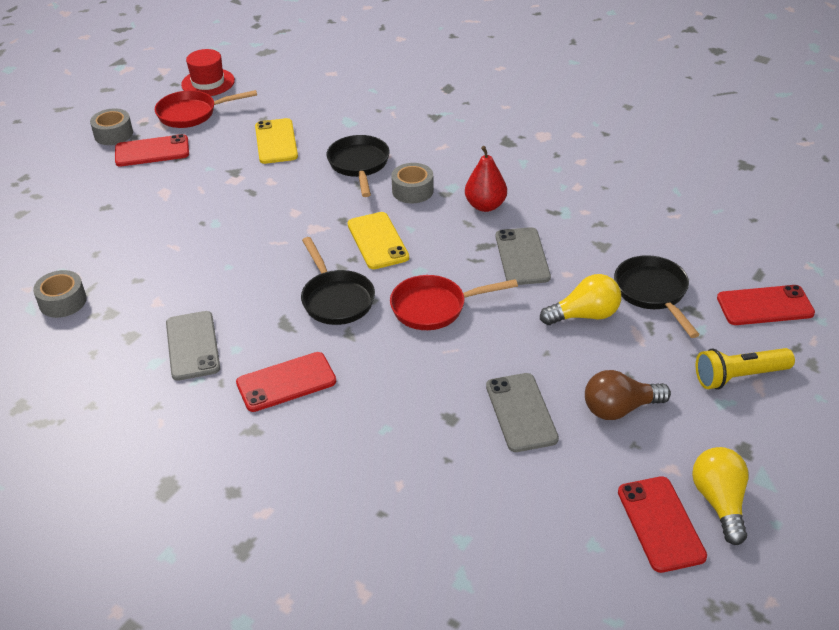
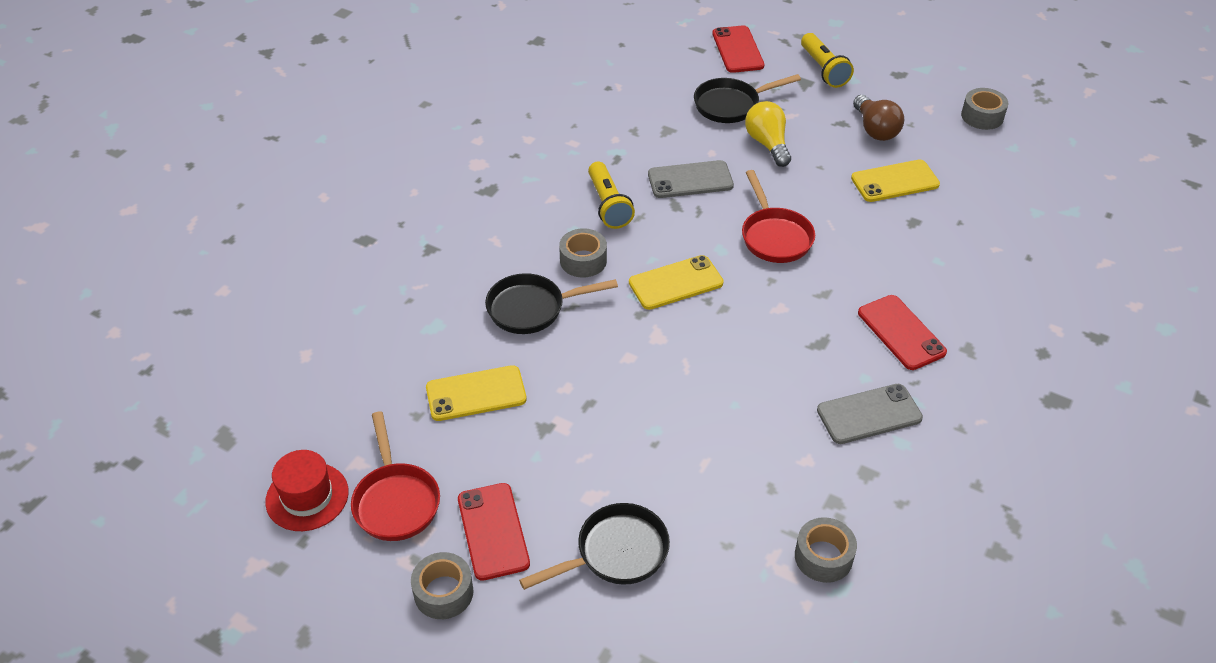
camera: 95 degrees left, 5 degrees up
(336, 299) = (774, 307): black pan -> black pan (615, 553)
(485, 206) = (608, 205): red pear -> yellow flashlight
(521, 412) = (895, 181): grey phone -> yellow phone
(660, 524) = (982, 116): red phone -> grey tape
(719, 502) = (952, 89): yellow light bulb -> none

